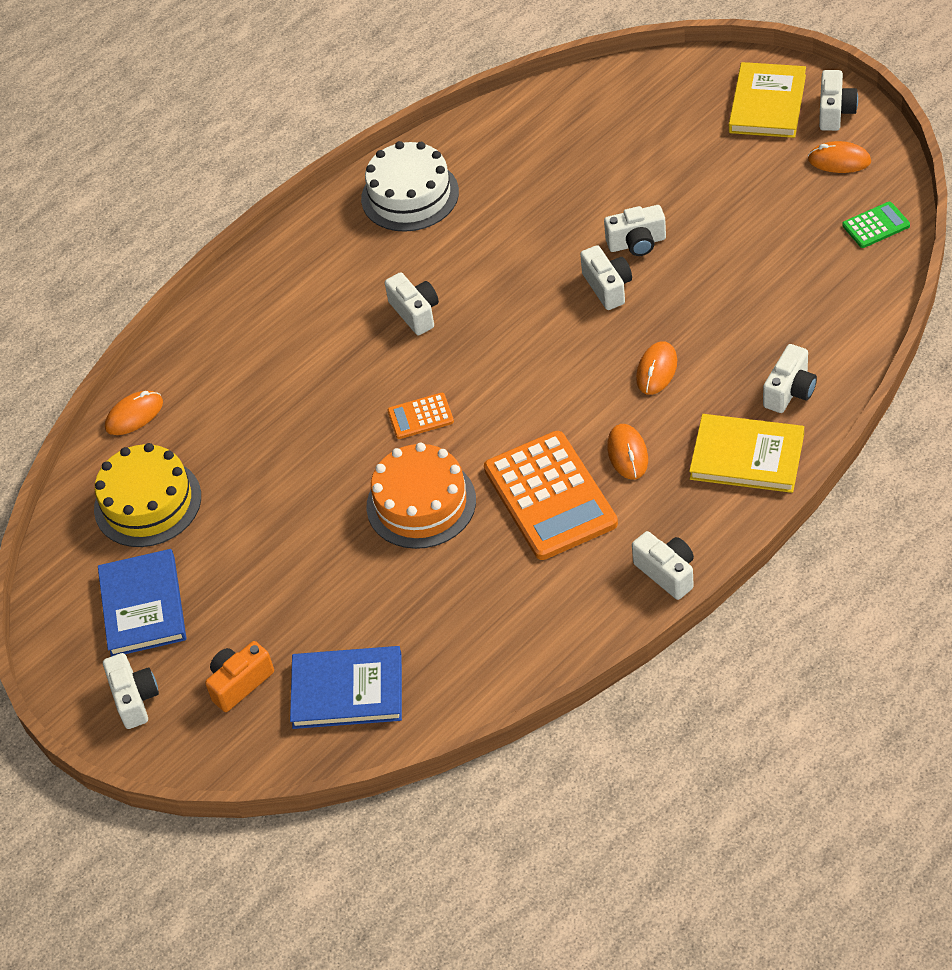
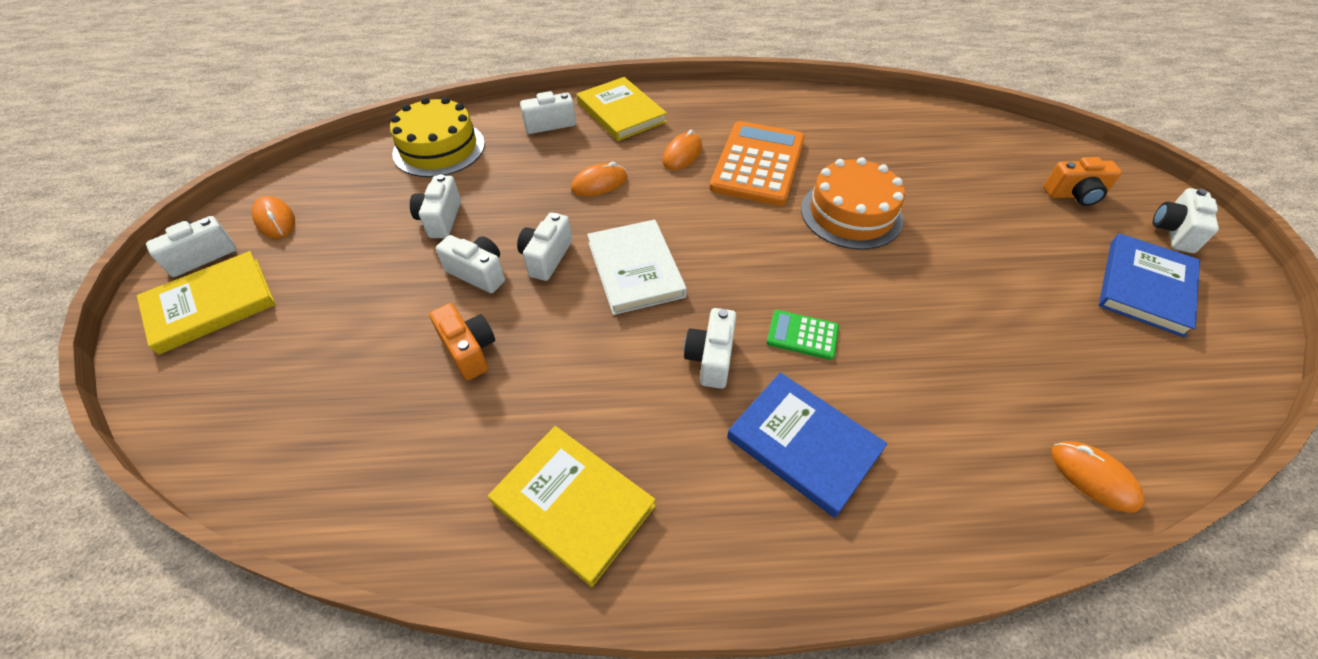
camera: 145 degrees left, 0 degrees up
(134, 415) = (1093, 477): orange mouse -> orange mouse turned 45 degrees clockwise
(147, 502) = (1109, 369): yellow cake -> yellow cake (439, 148)
(347, 690) = (992, 152): blue book -> blue book (803, 444)
(410, 195) = (573, 504): white cake -> yellow book
(420, 416) = (795, 269): orange calculator -> none
(534, 328) = (635, 269): none -> white book
(569, 205) = (469, 350): none -> orange camera
(667, 573) = (737, 95): white camera -> white camera (441, 219)
(876, 226) = (347, 166): green calculator -> green calculator (802, 335)

